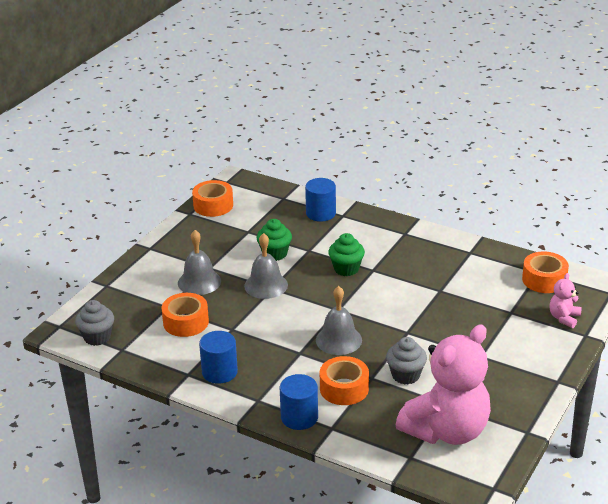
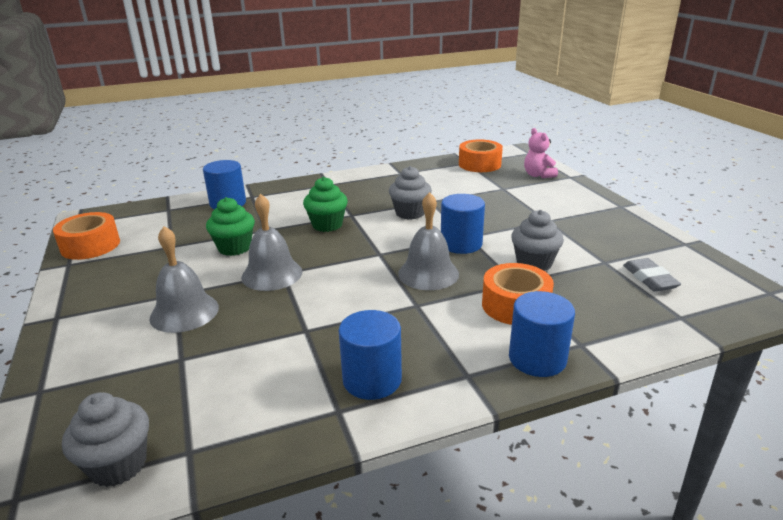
camera: 50 degrees left, 5 degrees down
(186, 322) = (235, 359): orange tape -> none
(393, 334) = (461, 244): none -> blue cylinder
(409, 292) = (410, 213): none -> grey cupcake
(447, 430) = (649, 279): pink teddy bear -> grey eraser

